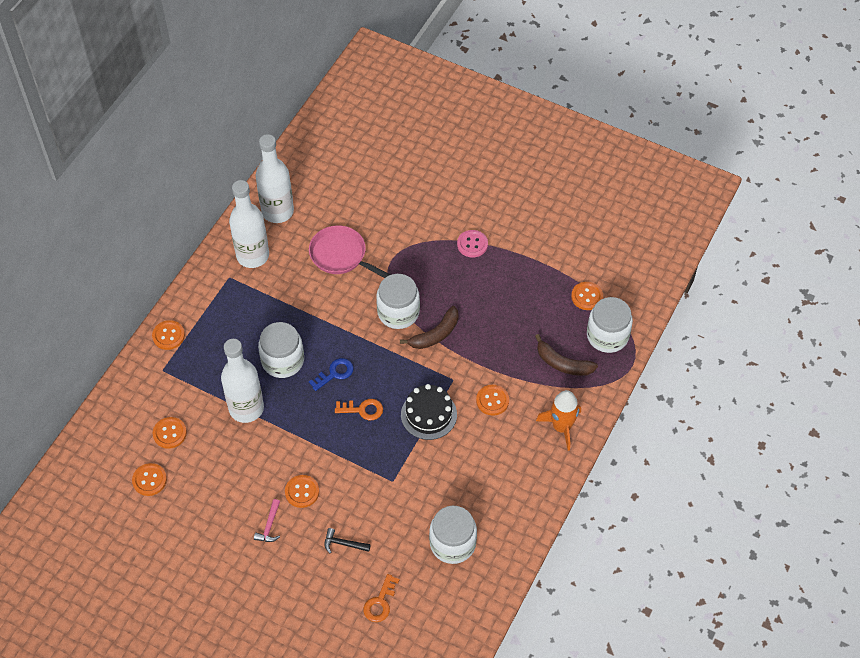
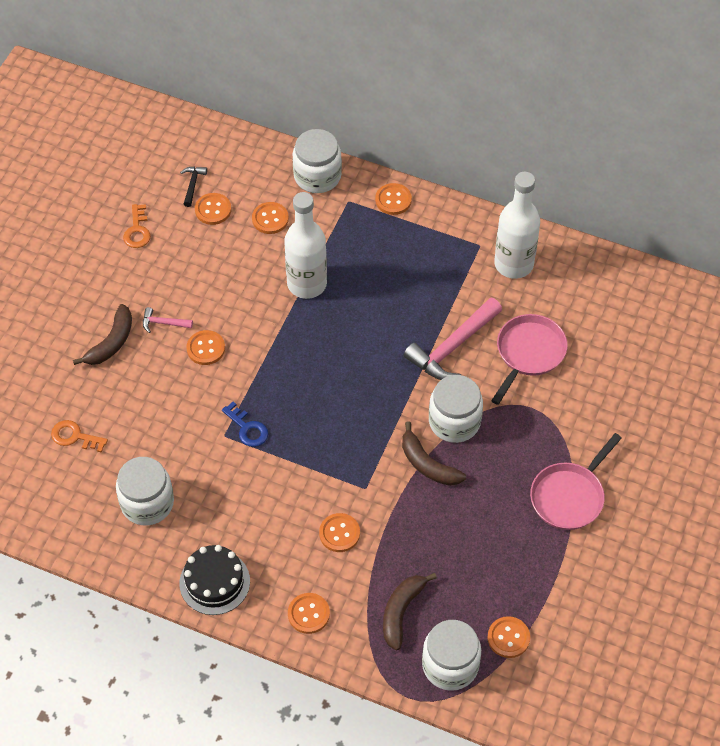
camera: 85 degrees right, 0 degrees up
(277, 211) = (582, 281): white bottle -> none
(283, 360) = (373, 311): white jar -> white jar (317, 176)
(284, 570) = (111, 342): none -> brown banana
(328, 307) = (452, 347): none -> pink hammer
(335, 373) = (361, 364): blue key -> blue key (247, 428)
(343, 544) = (144, 395): black hammer -> black hammer (192, 185)
(363, 410) = (315, 397): orange key -> orange key (137, 230)
(428, 414) = (314, 465): black cake -> black cake (214, 582)
(472, 244) = (570, 496): pink button -> pink pan
(561, 427) = (308, 614): orange rocket -> orange button

